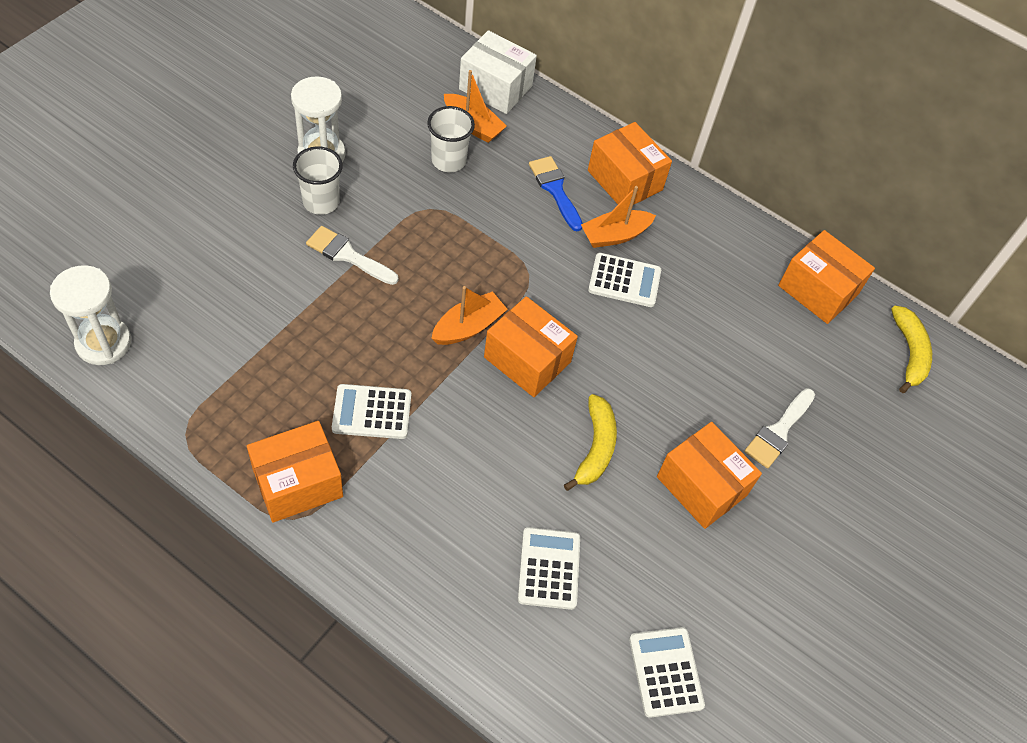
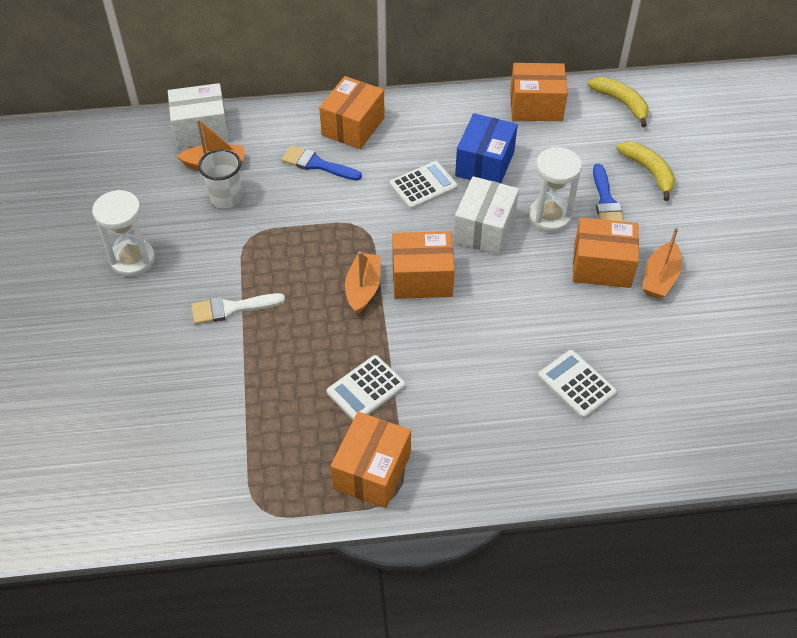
camera: 35 degrees left, 5 degrees down
(103, 343) = (128, 503): white hourglass -> white hourglass (549, 216)
(321, 202) = (170, 290): white cup -> none
(595, 448) = (521, 295): yellow banana -> yellow banana (649, 172)
(614, 235) = (386, 164): orange boat -> orange boat (659, 278)
(625, 180) = (353, 126): orange box -> orange box turned 75 degrees counterclockwise
(633, 362) = (484, 229): none -> white box
(665, 672) = (700, 382): white calculator -> none
(704, 305) = (485, 164): none -> blue box
(778, 431) = (606, 201): white brush -> blue brush

